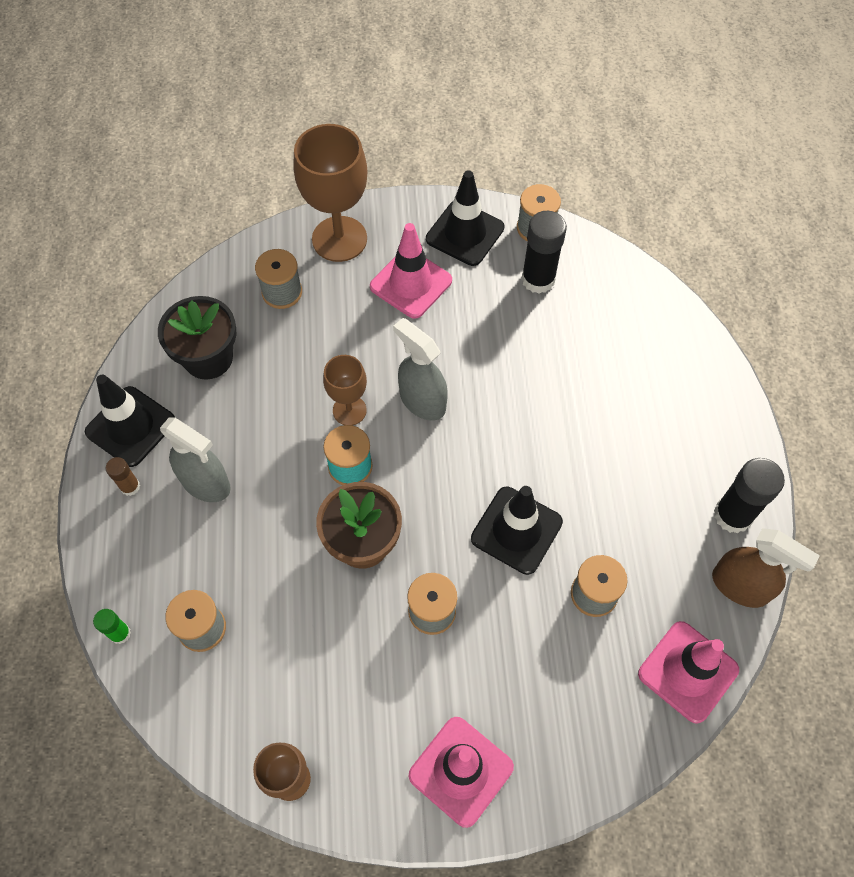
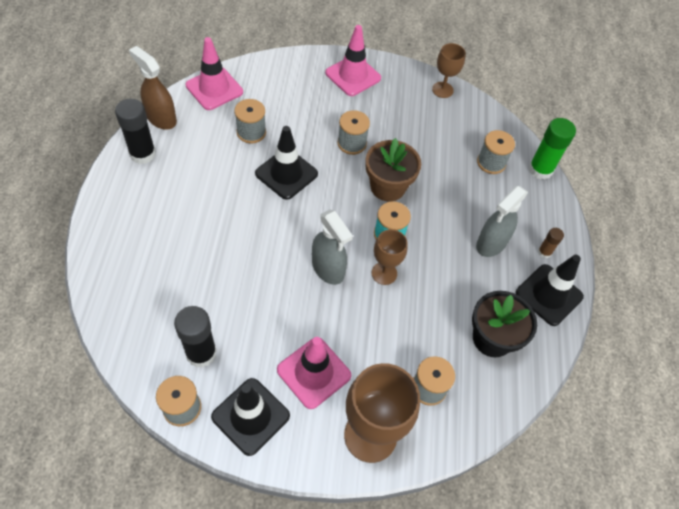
camera: 175 degrees left, 5 degrees down
(120, 633) = (540, 170): green glue stick -> green glue stick, size x1.92
(206, 483) = (491, 243): grey spray bottle -> grey spray bottle turned 90 degrees counterclockwise

